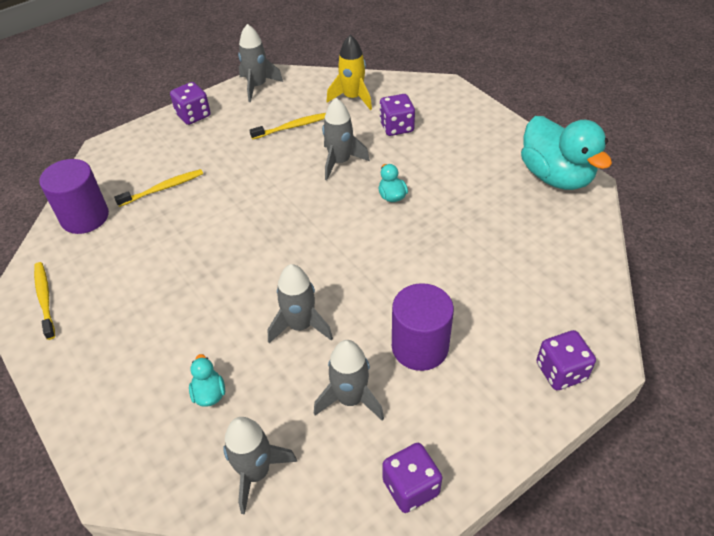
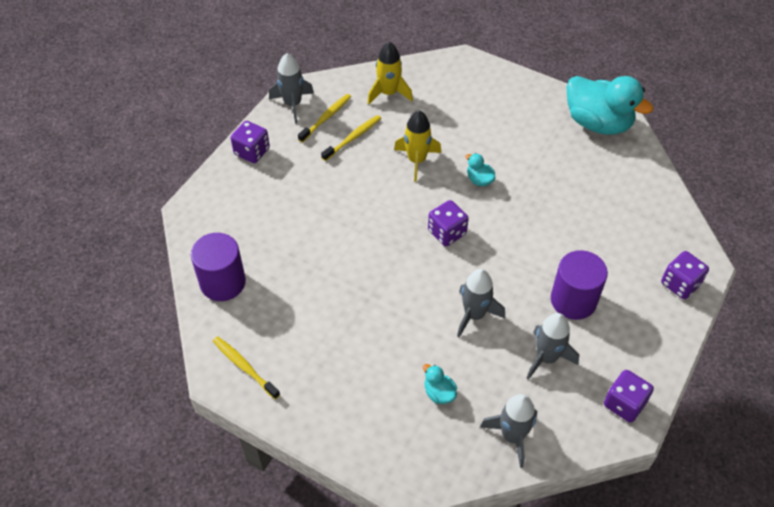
camera: 25 degrees left, 5 degrees up
(163, 188) = (276, 233): yellow toothbrush -> yellow toothbrush (326, 118)
(340, 162) = (416, 160): grey rocket -> yellow rocket
(396, 127) = (445, 112): purple dice -> purple dice (447, 232)

